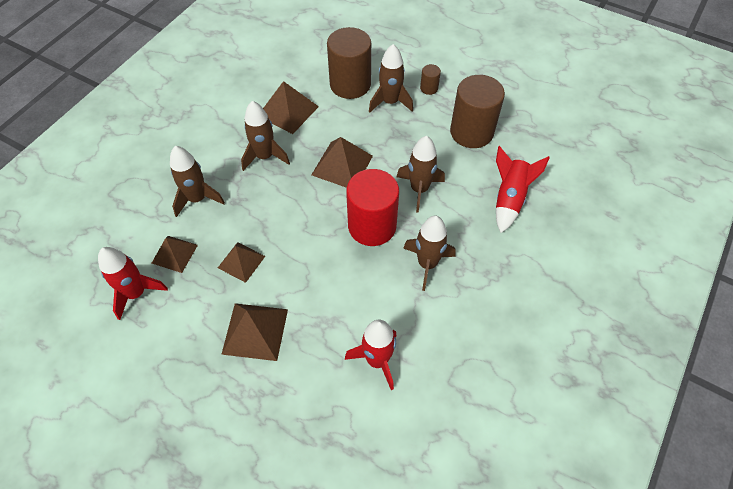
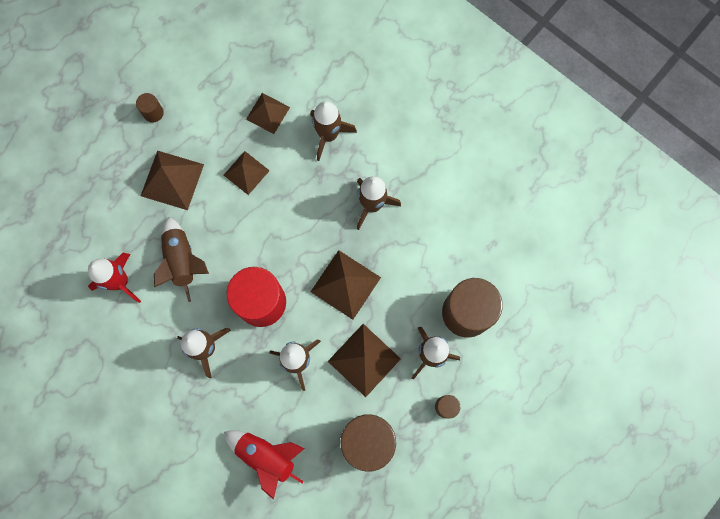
camera: 100 degrees right, 20 degrees up
(136, 293) = (232, 80): red rocket -> none
(175, 368) = (153, 113): none -> brown cylinder
(288, 111) = (435, 236): brown pyramid -> brown pyramid (364, 360)
(343, 303) = (182, 261): none -> brown rocket

